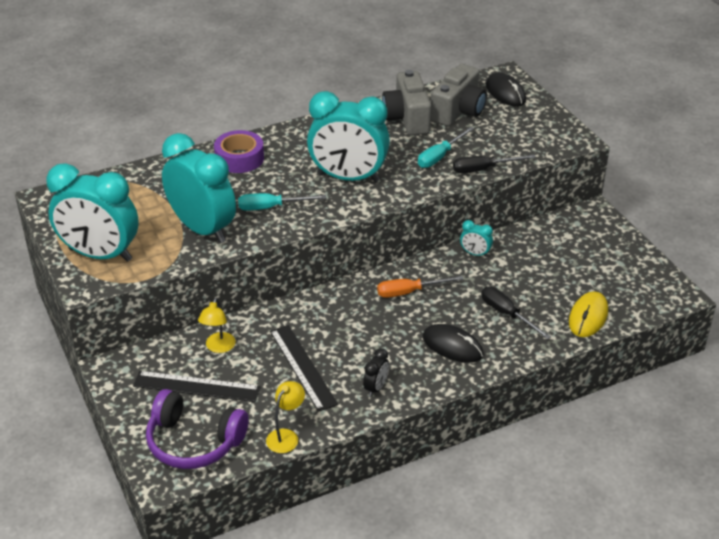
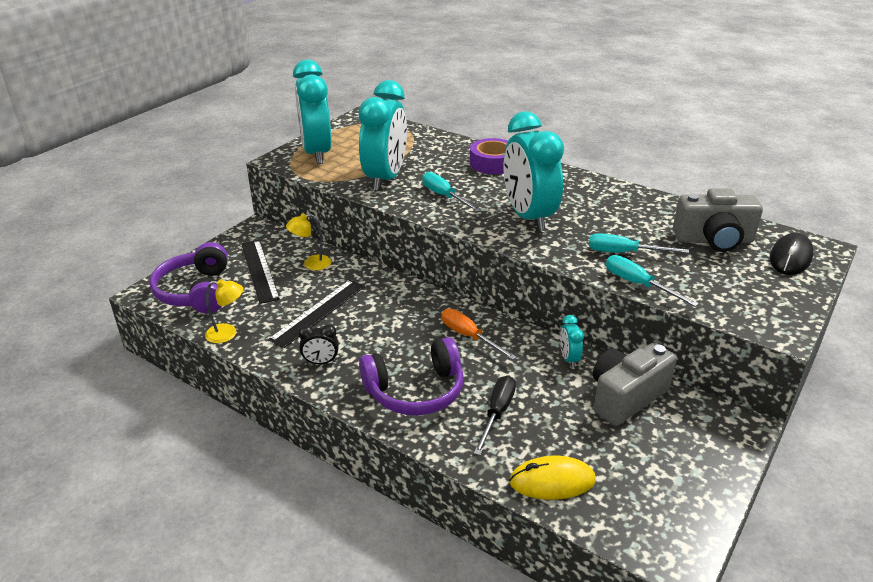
camera: 60 degrees right, 5 degrees down
(407, 118) = (659, 217): grey camera -> grey camera (626, 397)
(452, 346) = (415, 391): black mouse -> purple headphones
(483, 169) = (638, 284): black screwdriver -> turquoise screwdriver

